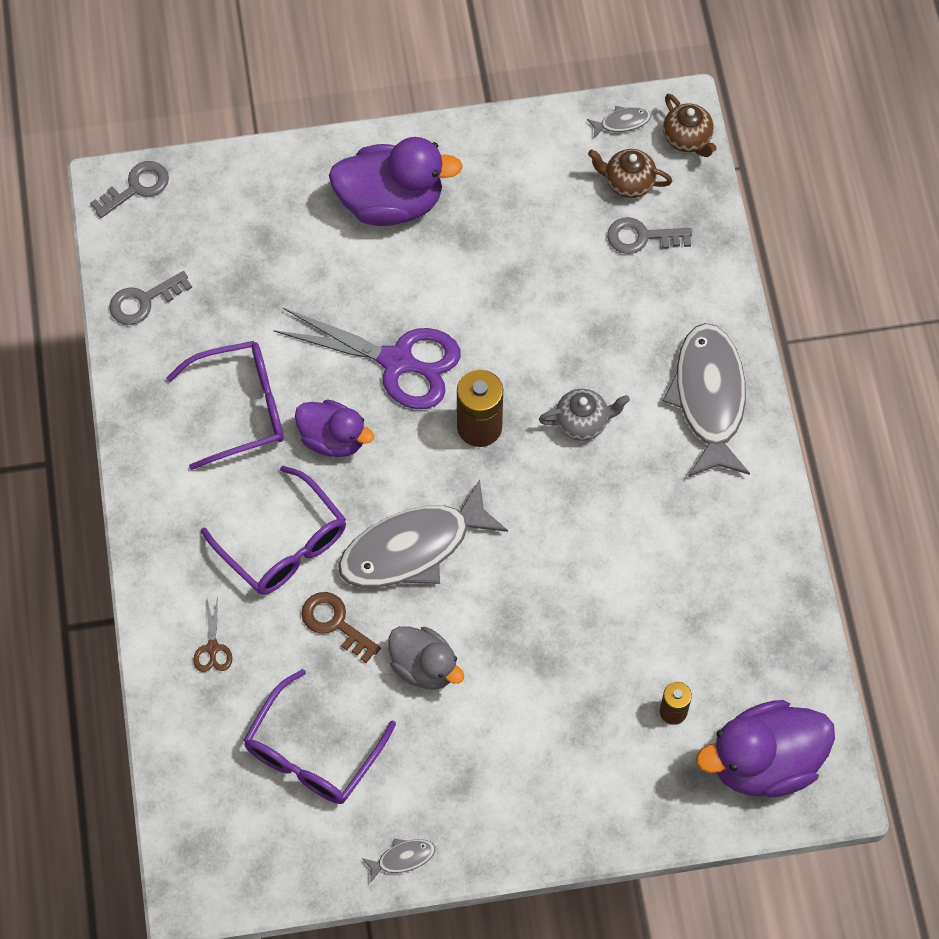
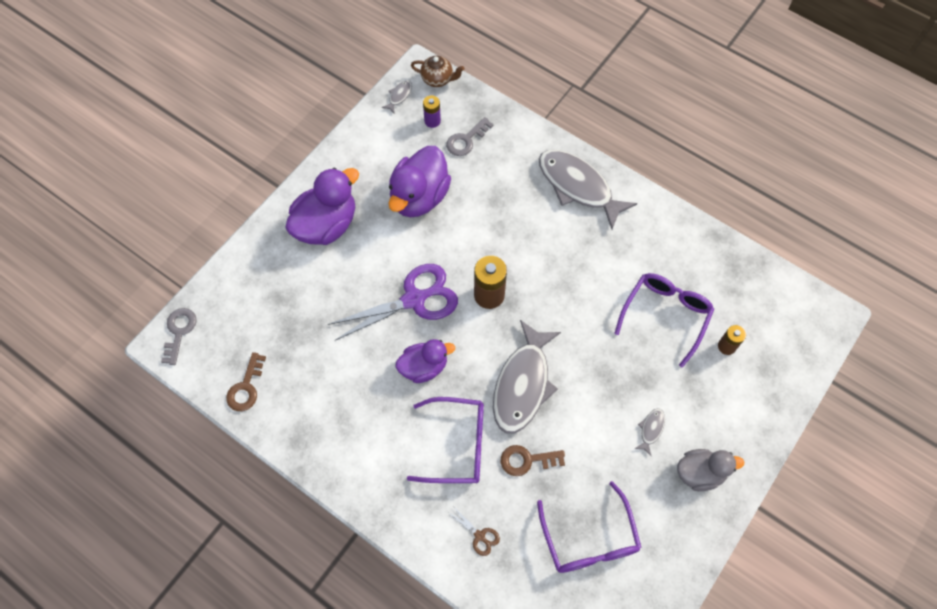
camera: 45 degrees left, 0 degrees up
(143, 301) = (246, 387): grey key -> brown key
(241, 408) = (359, 396): purple glasses -> purple glasses (665, 315)
(402, 858) = (691, 547): grey fish -> grey fish (651, 429)
(424, 667) = (593, 439): grey duck -> grey duck (700, 473)
(582, 422) = (535, 249): grey teapot -> none
(628, 183) = (432, 121): brown teapot -> purple battery
(764, 762) = (790, 331): purple duck -> purple duck (419, 197)

